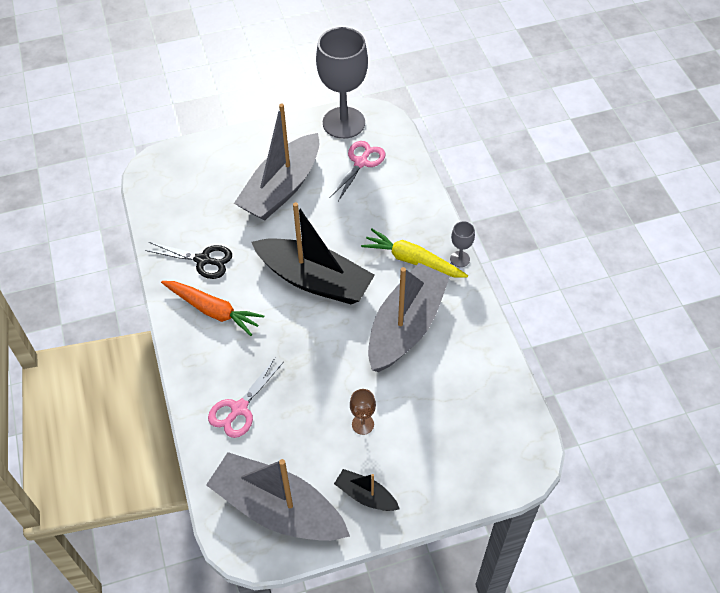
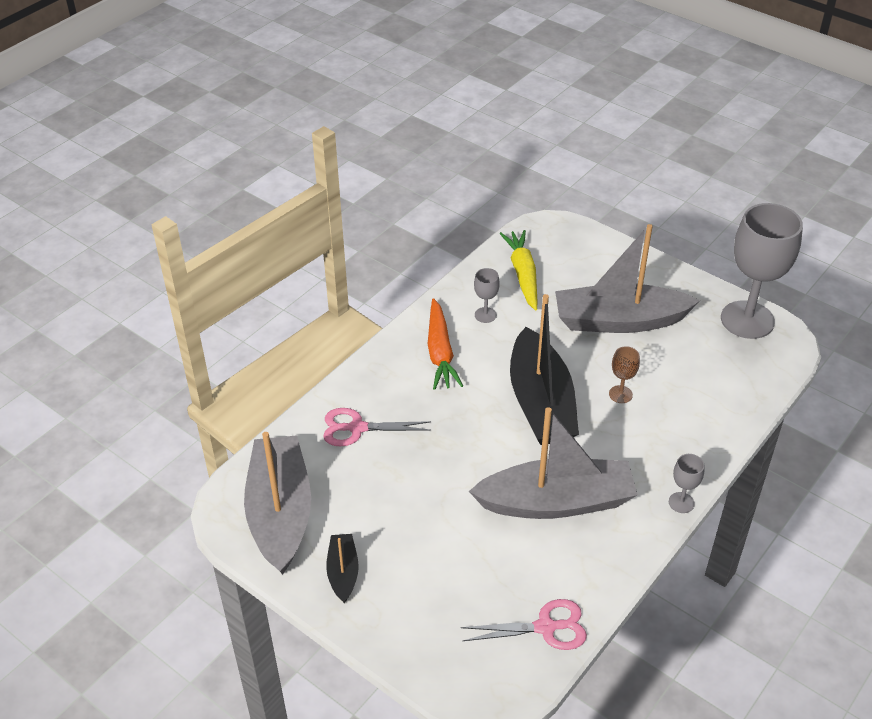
camera: 55 degrees right, 10 degrees down
(203, 260) = (485, 315): black scissors -> grey goblet
(361, 163) = (713, 359): pink scissors -> pink scissors (545, 627)
(363, 424) = (416, 528): brown goblet -> brown goblet (620, 394)
(413, 260) = (639, 465): yellow carrot -> yellow carrot (523, 274)

